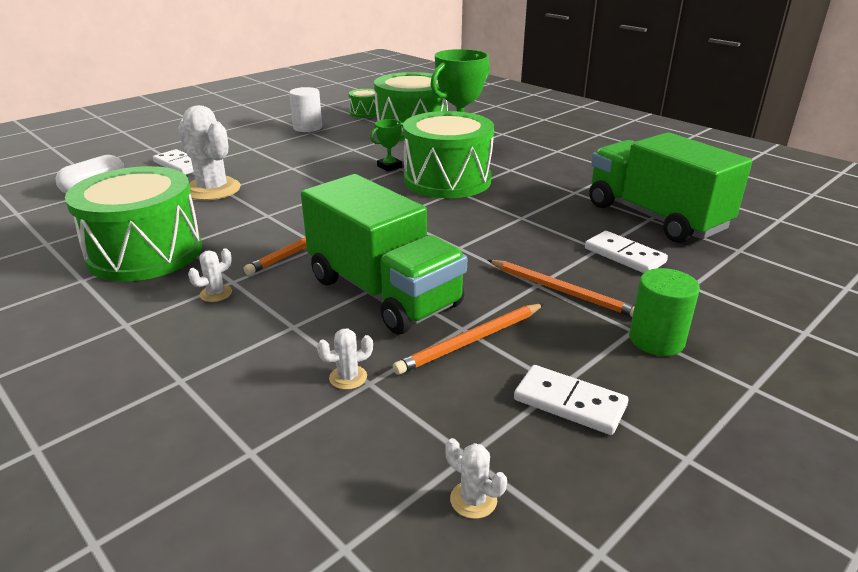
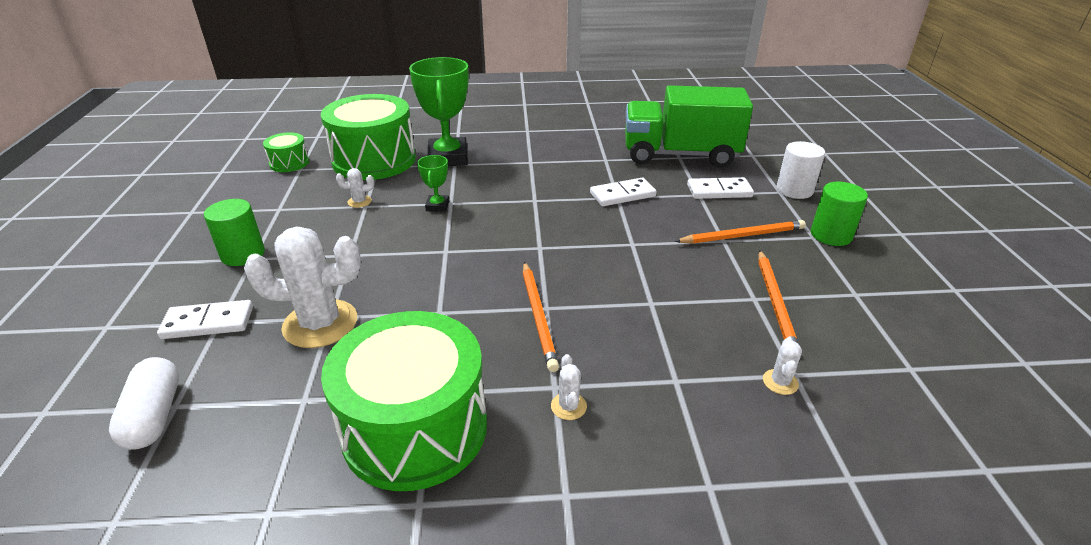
camera: 50 degrees left, 5 degrees up
(252, 145) = (243, 254): none -> green cylinder
(307, 127) = (262, 205): white cylinder -> white cylinder (794, 190)
(383, 292) = (667, 310): green truck -> none
(447, 180) = (508, 194): green drum -> none
(473, 500) = (959, 387): white cactus -> white cactus (359, 201)
(569, 403) = (877, 300): white domino -> white domino (622, 195)

